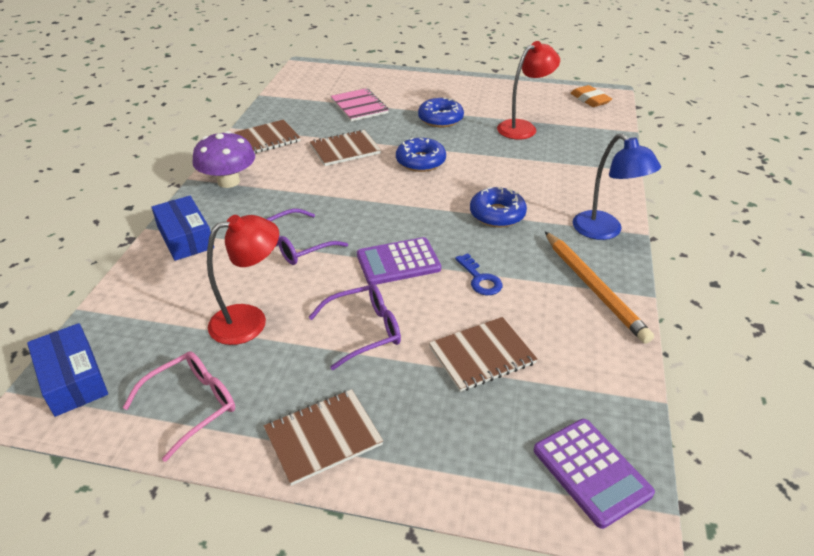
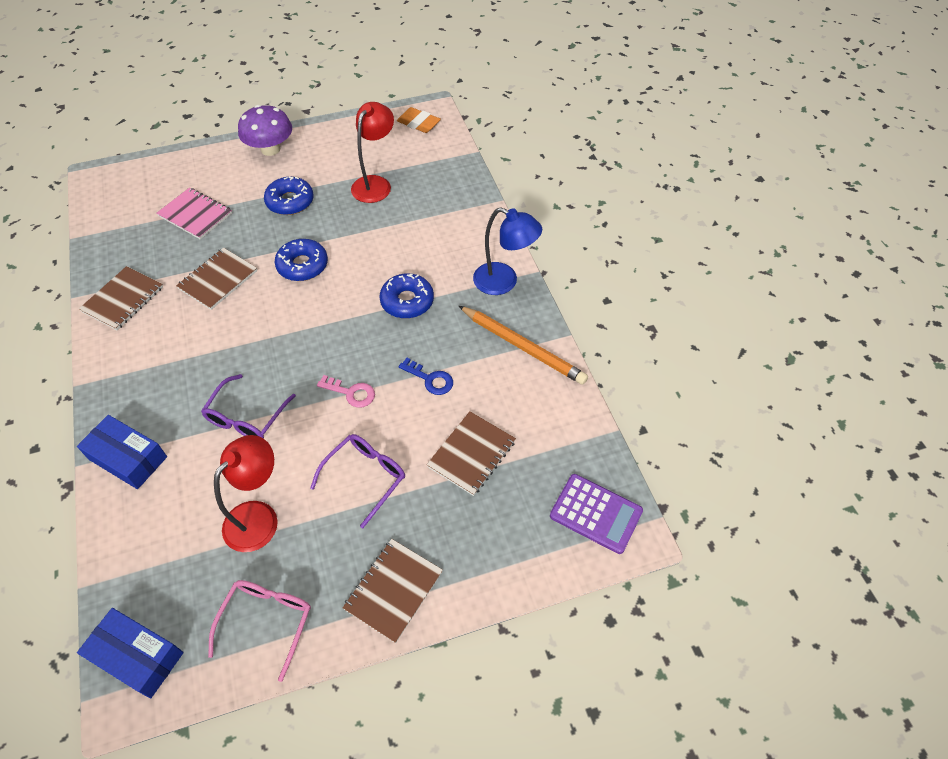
camera: 30 degrees left, 15 degrees up
(228, 181) = (122, 371): purple mushroom -> purple mushroom (270, 149)
(398, 262) = (351, 393): purple calculator -> pink key

